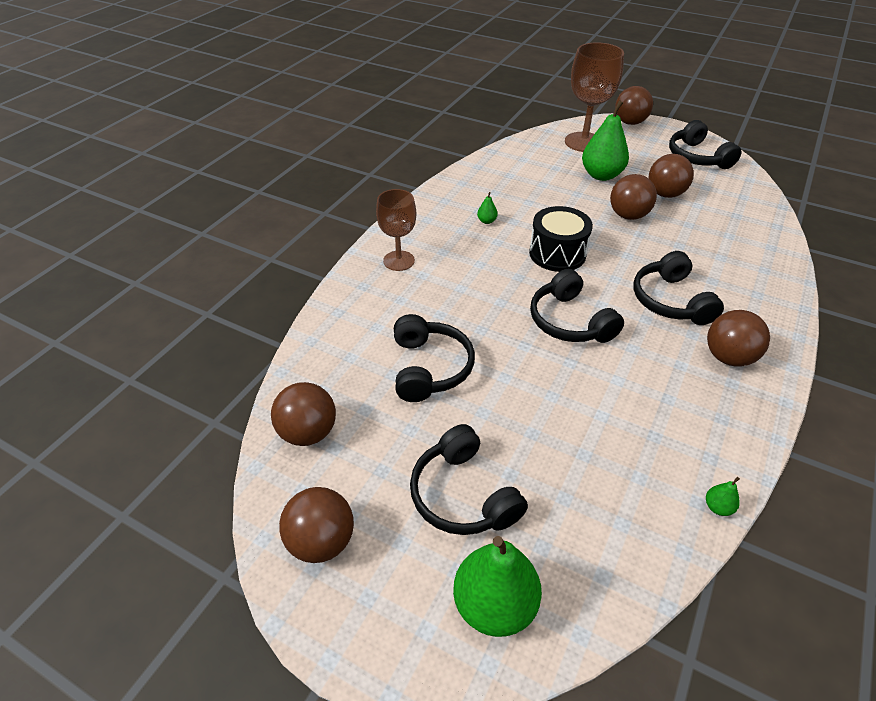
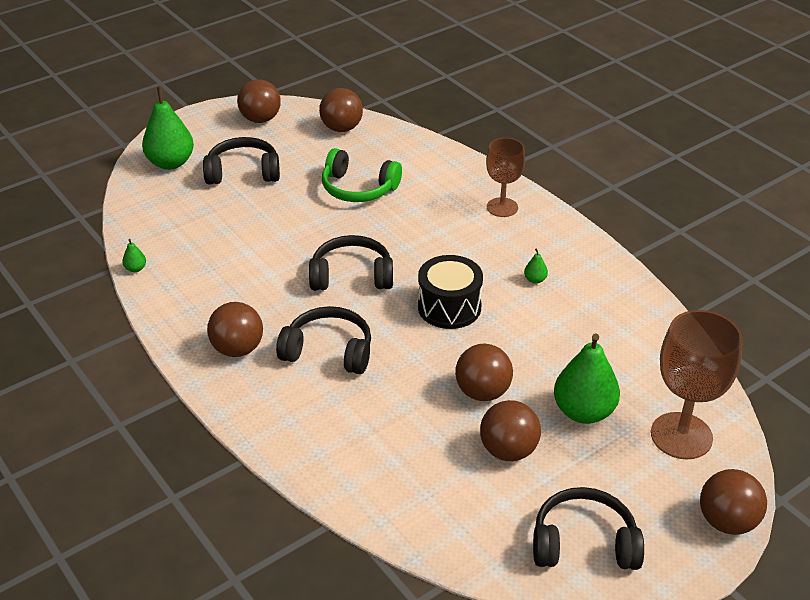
camera: 115 degrees right, 5 degrees down
(429, 368) = (358, 188): black headphones -> green headphones

